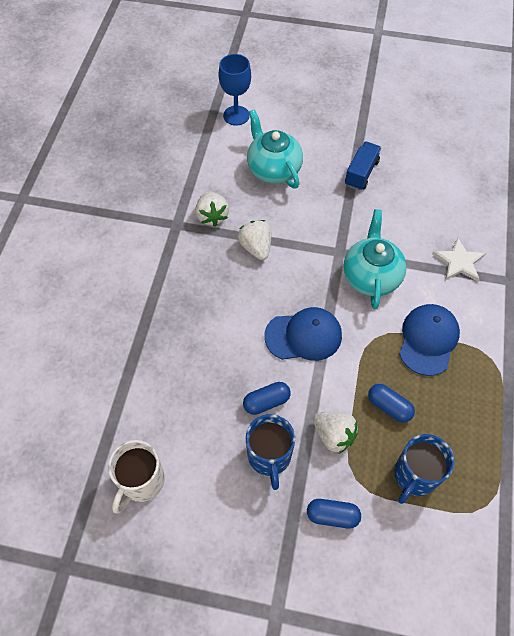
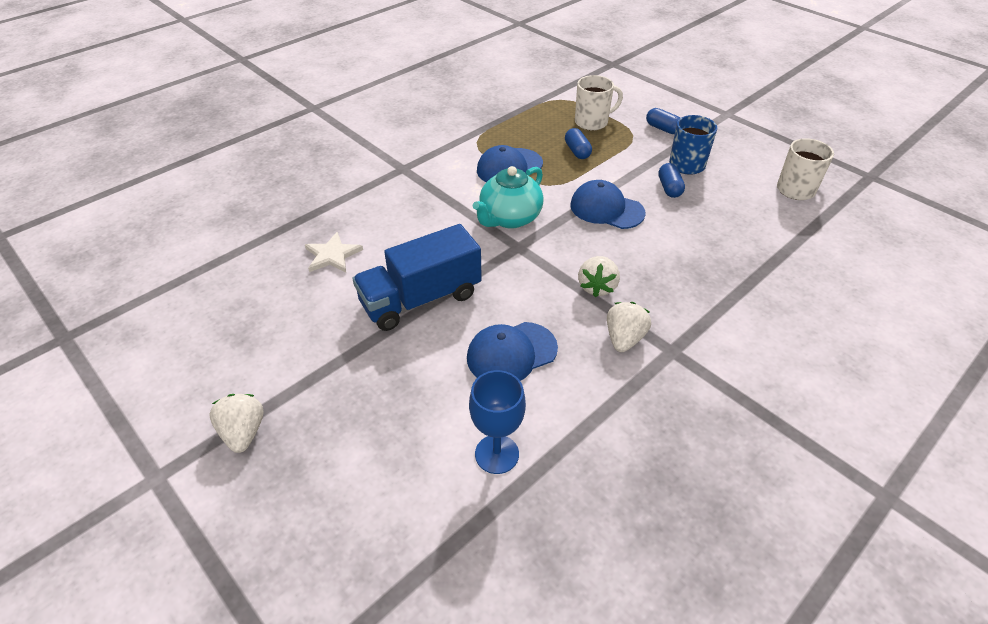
camera: 145 degrees left, 15 degrees down
(266, 402) = (669, 188): blue capsule -> blue capsule turned 75 degrees clockwise
(273, 169) = (511, 353): turquoise teapot -> blue cap
(333, 435) = (631, 155): white strawberry -> white strawberry (243, 432)
(361, 173) = (421, 299): blue truck -> blue truck, size x1.81
(415, 475) = (592, 122): blue mug -> white mug
(459, 262) = (425, 195): white star -> white star (332, 255)

